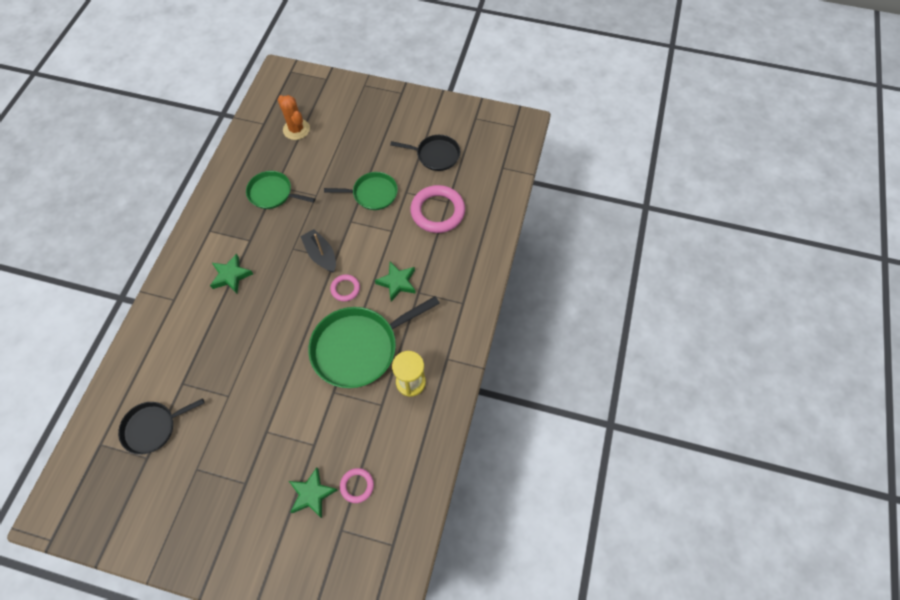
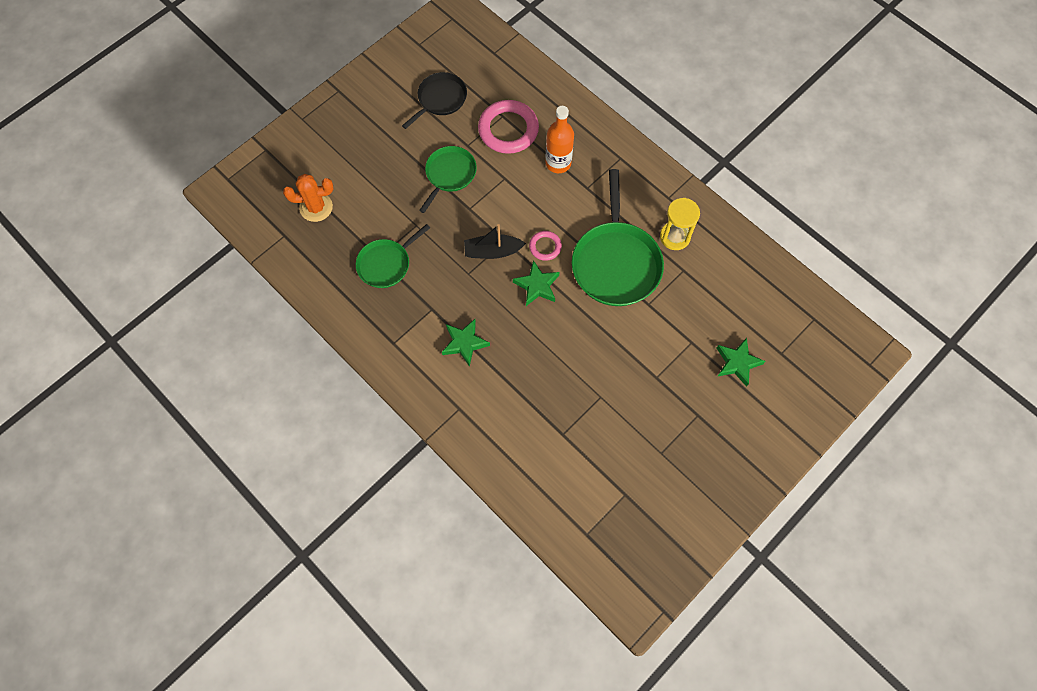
camera: 60 degrees left, 5 degrees up
(152, 428) = (596, 478): black pan -> none
(357, 486) = (748, 323): pink ring -> none
(397, 282) = (565, 200): green star -> green star (537, 286)
(429, 260) = (558, 163): none -> orange bottle

